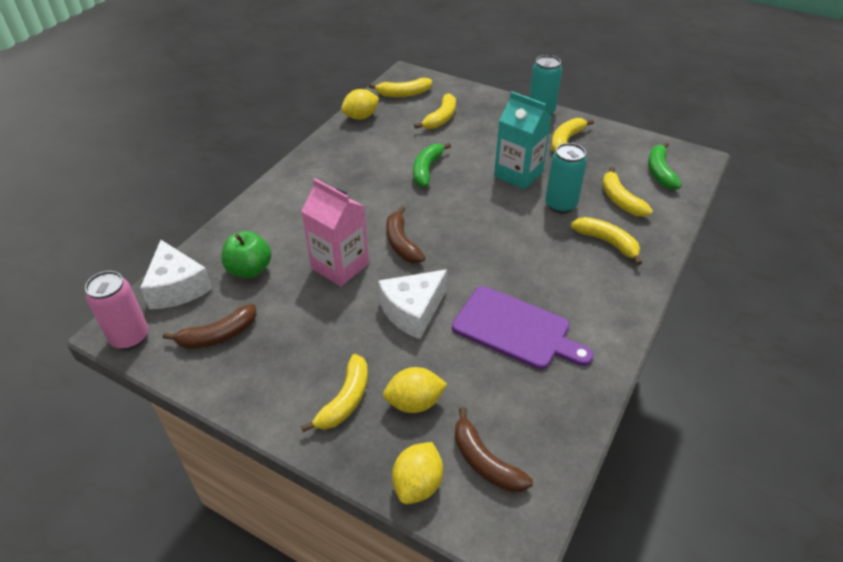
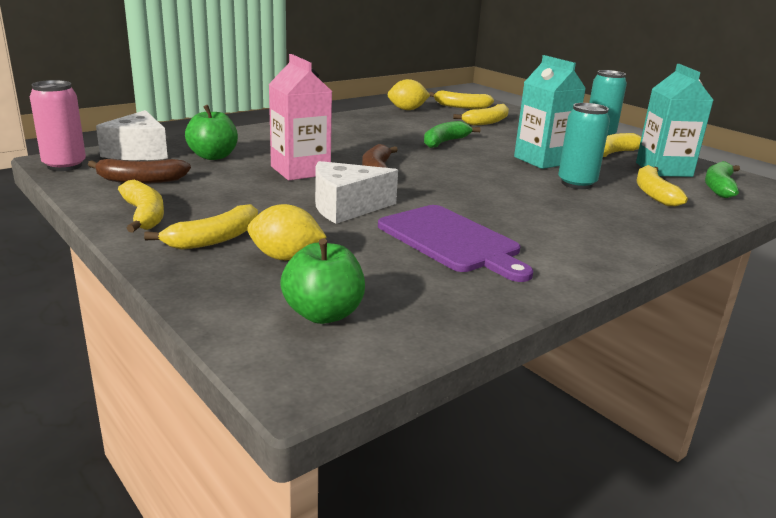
camera: 20 degrees right, 20 degrees down
(418, 484) = (228, 308): yellow lemon -> none
(484, 461) = (323, 314): brown banana -> green apple
(607, 242) = (615, 214): yellow banana -> yellow banana (144, 215)
(612, 157) = (663, 169): none -> turquoise carton

